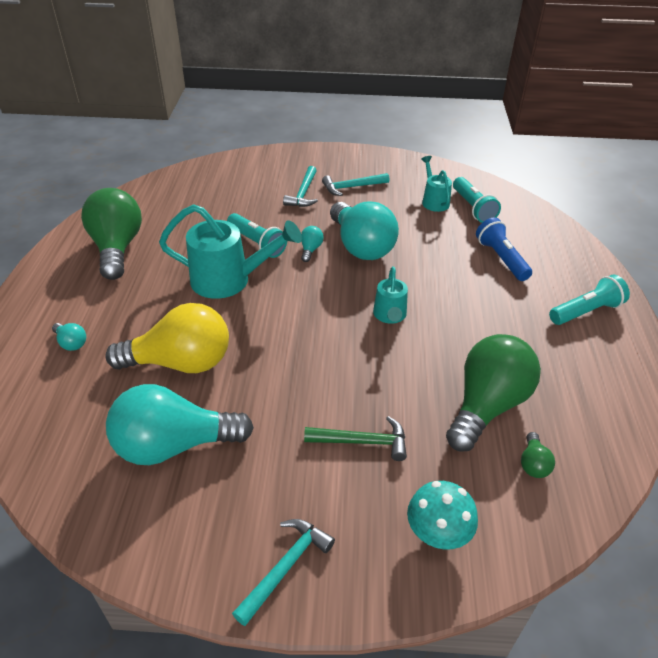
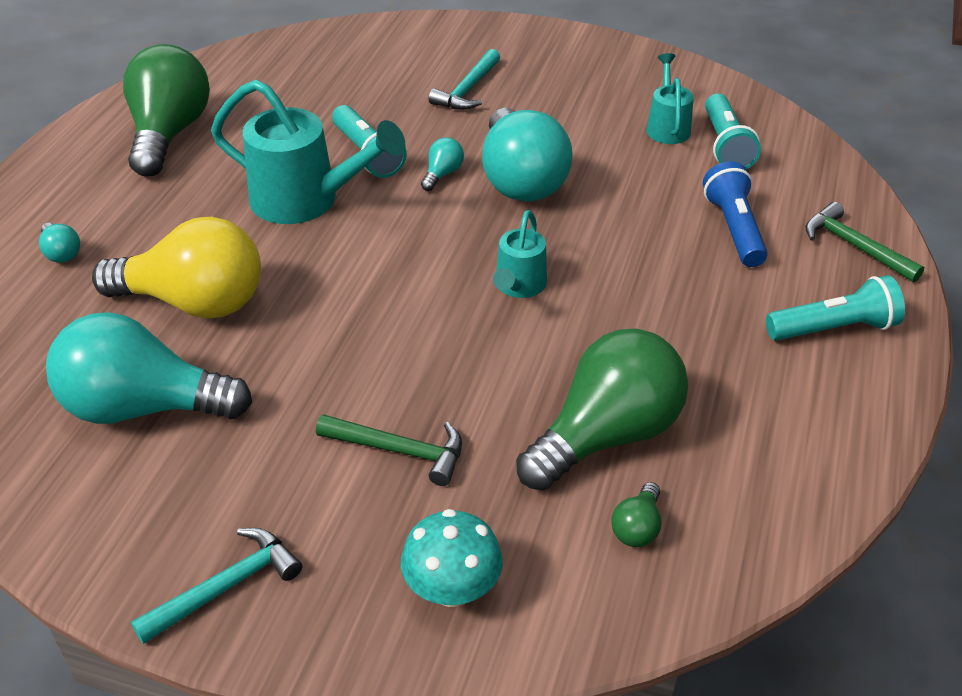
camera: 15 degrees right, 0 degrees up
(352, 187) = (546, 90): turquoise hammer -> none
(573, 259) = (854, 246): none -> green hammer

